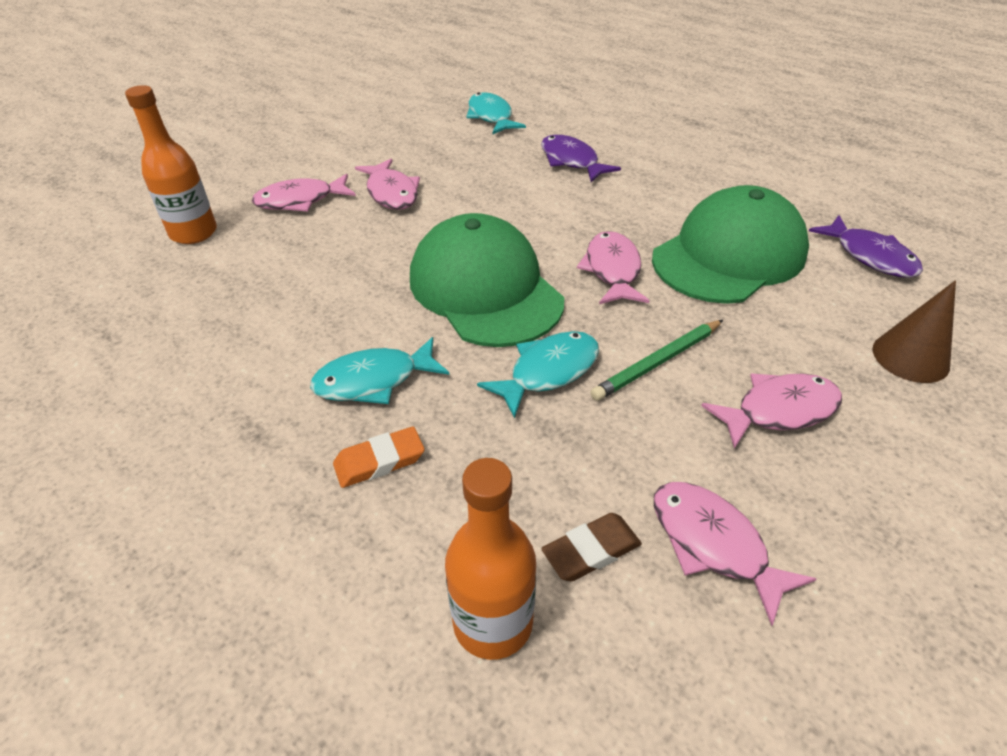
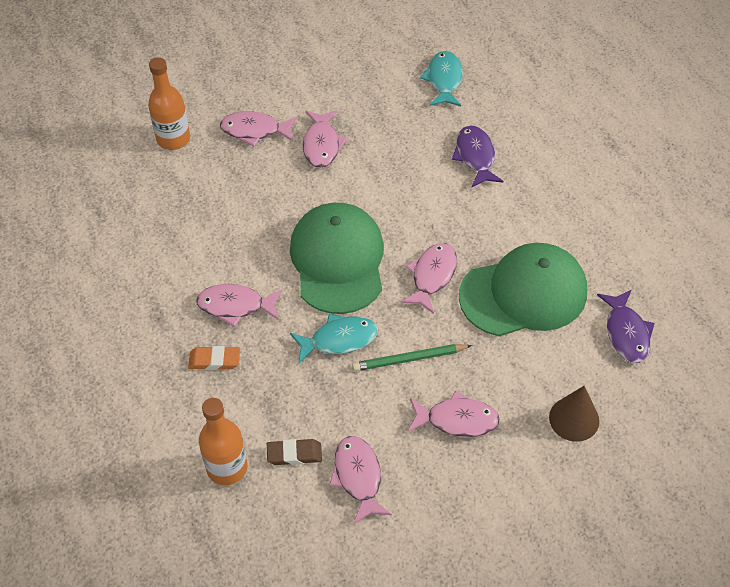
camera: 25 degrees right, 10 degrees up
(374, 380) = (235, 306): turquoise fish -> pink fish

